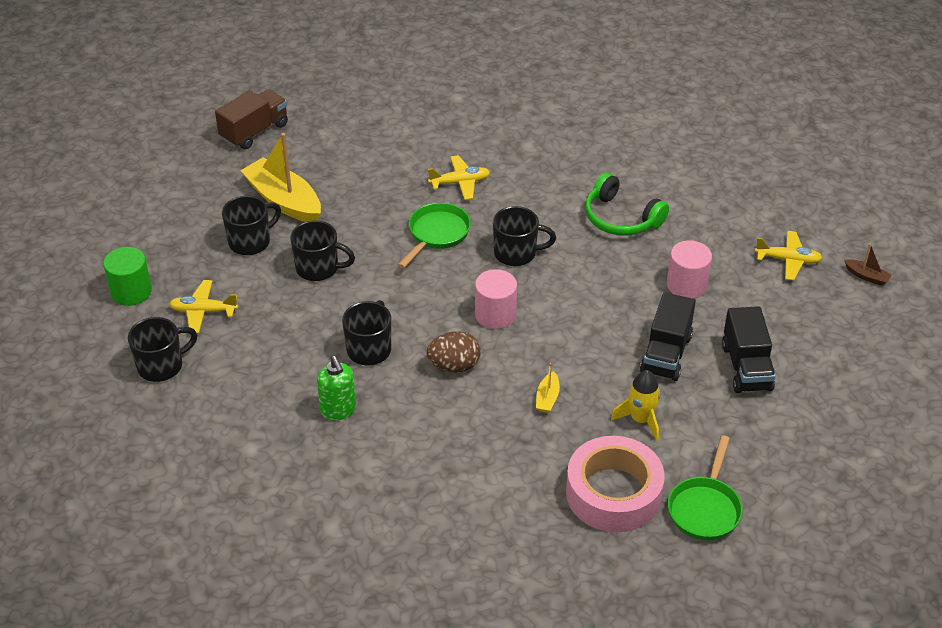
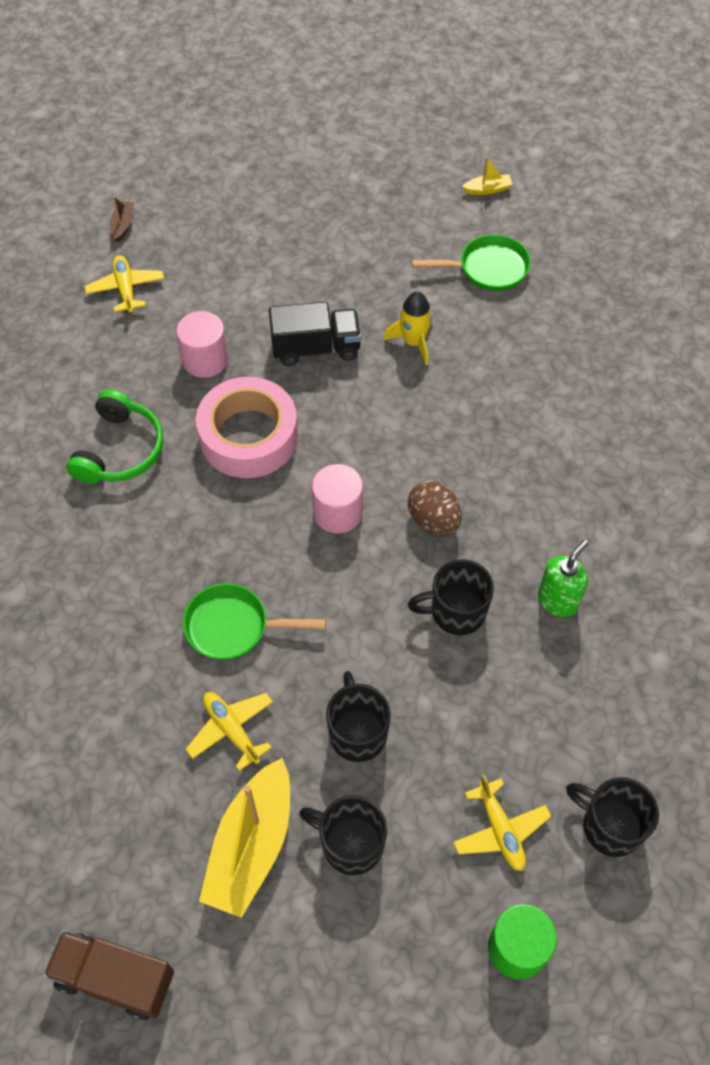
camera: 115 degrees left, 15 degrees up
(460, 182) = (123, 642): yellow plane -> yellow plane (231, 730)
(516, 253) = (228, 530): black mug -> none
(547, 398) = (430, 423): yellow boat -> yellow boat (487, 189)
(613, 493) = (513, 335): pink tape -> pink tape (248, 436)
(746, 367) = (300, 284): black truck -> none

